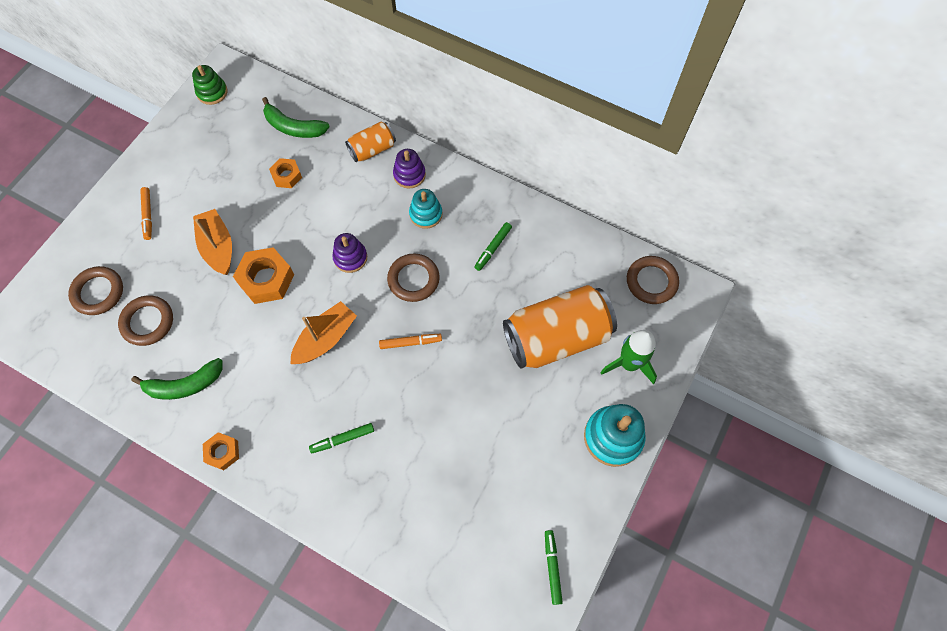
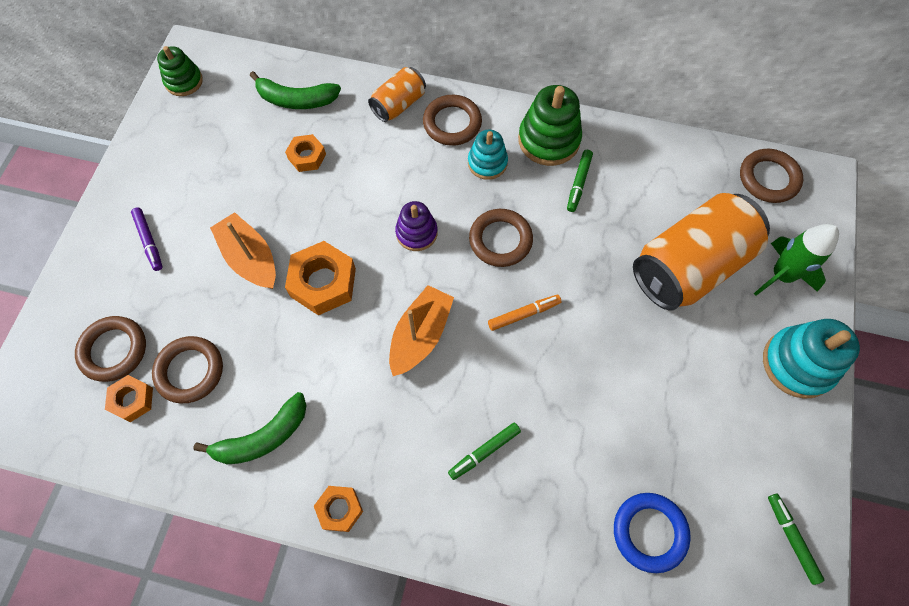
camera: 15 degrees left, 0 degrees up
(100, 333) = (132, 400): none -> orange nut
(148, 215) = (149, 241): orange marker -> purple marker
(409, 175) = (452, 123): purple stacking toy -> brown ring
(444, 532) = (649, 532): none -> blue ring
(482, 207) = (549, 140): none -> green stacking toy

